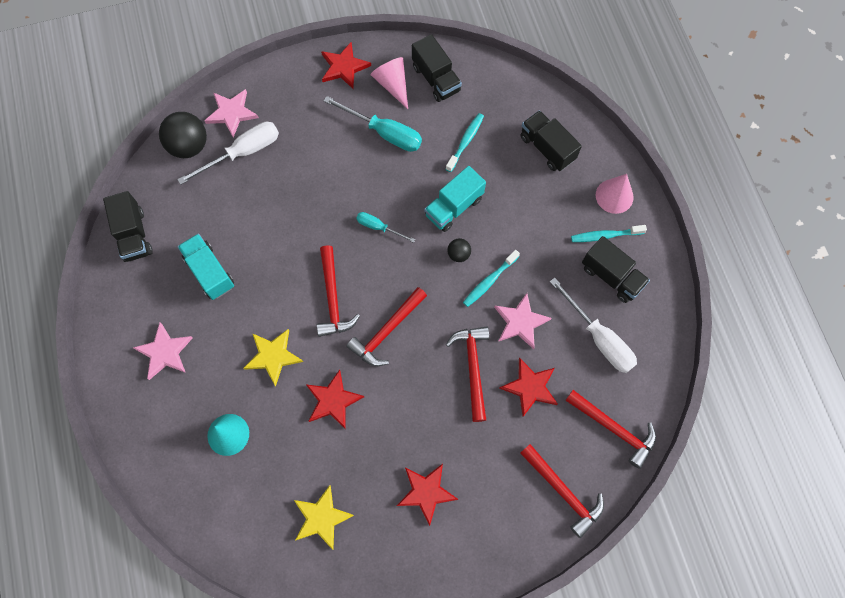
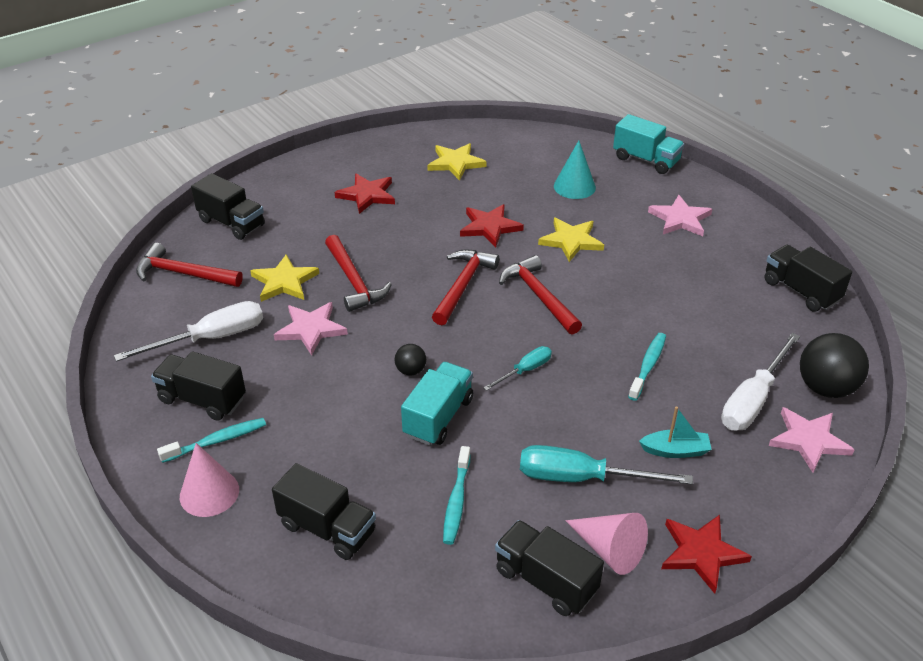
camera: 160 degrees right, 30 degrees down
(210, 272) = (690, 283): turquoise truck -> turquoise truck (646, 160)
(317, 133) = (675, 450): none -> turquoise boat
(378, 227) = (525, 370): turquoise screwdriver -> turquoise screwdriver turned 45 degrees counterclockwise
(489, 281) = (361, 355): turquoise toothbrush -> turquoise toothbrush (648, 366)
(530, 387) = (284, 282): red star -> yellow star
(563, 492) = (231, 223): red hammer -> black truck
(599, 338) = (211, 338): white screwdriver -> white screwdriver turned 120 degrees clockwise

